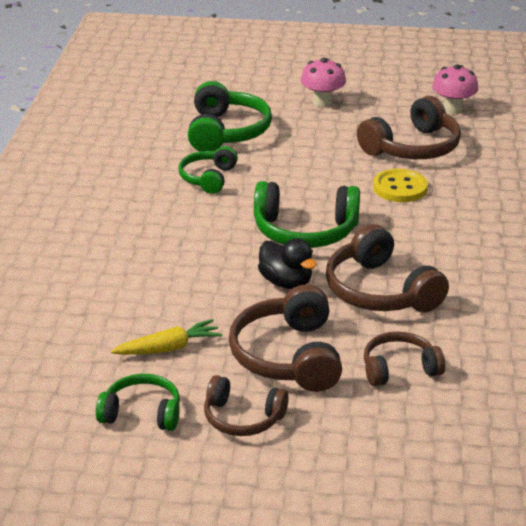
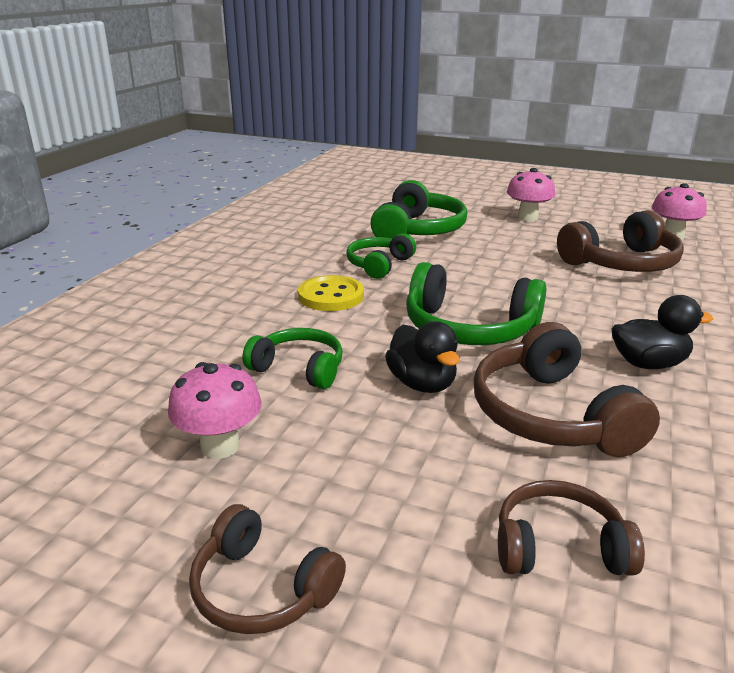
camera: 15 degrees right, 5 degrees down
(142, 413) = (114, 544): green headphones -> green headphones (299, 368)
(168, 348) = (220, 446): yellow carrot -> pink mushroom
(288, 356) = (383, 490): brown headphones -> none
(400, 188) = (600, 299): yellow button -> yellow button (331, 296)
(441, 241) = (648, 364): none -> black duck

